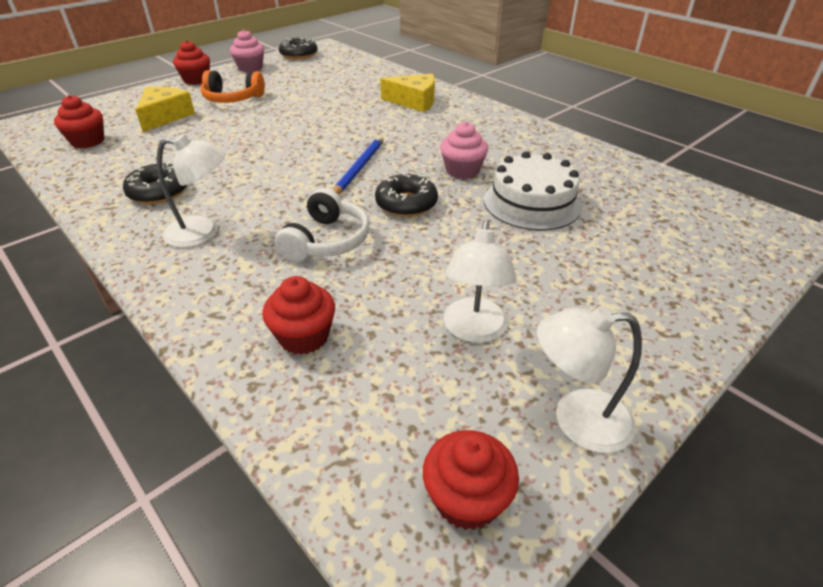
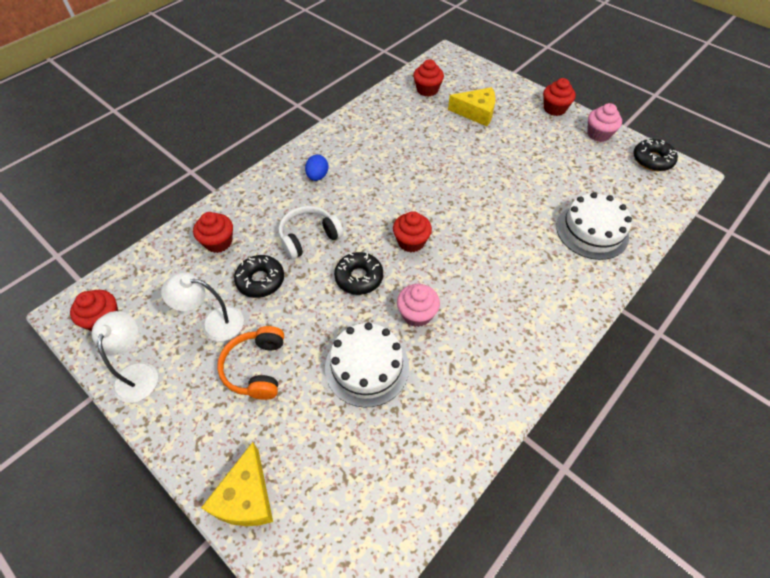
camera: 85 degrees right, 15 degrees up
(159, 192) = (364, 143): black donut -> black donut (260, 280)
(203, 232) = (317, 176): white lamp -> blue egg
(233, 99) = (522, 140): orange headphones -> orange headphones (256, 368)
(326, 241) = (309, 237): white headphones -> white headphones turned 135 degrees clockwise
(359, 168) = (411, 242): blue pencil -> red cupcake
(373, 85) = (592, 231): none -> white cake
(414, 101) = (560, 269): yellow cheese -> yellow cheese (246, 497)

